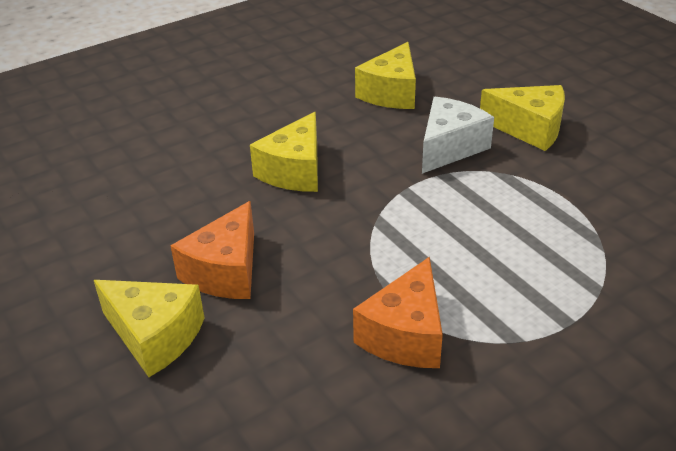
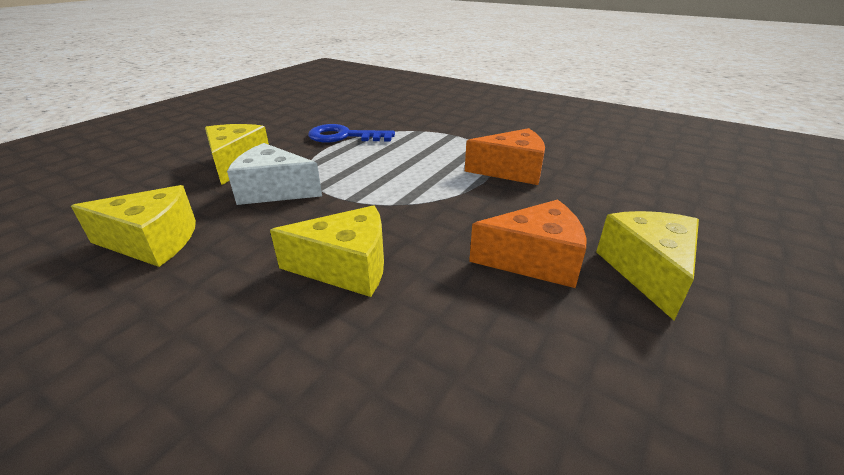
camera: 115 degrees left, 5 degrees down
(593, 211) = (343, 136): none -> blue key

